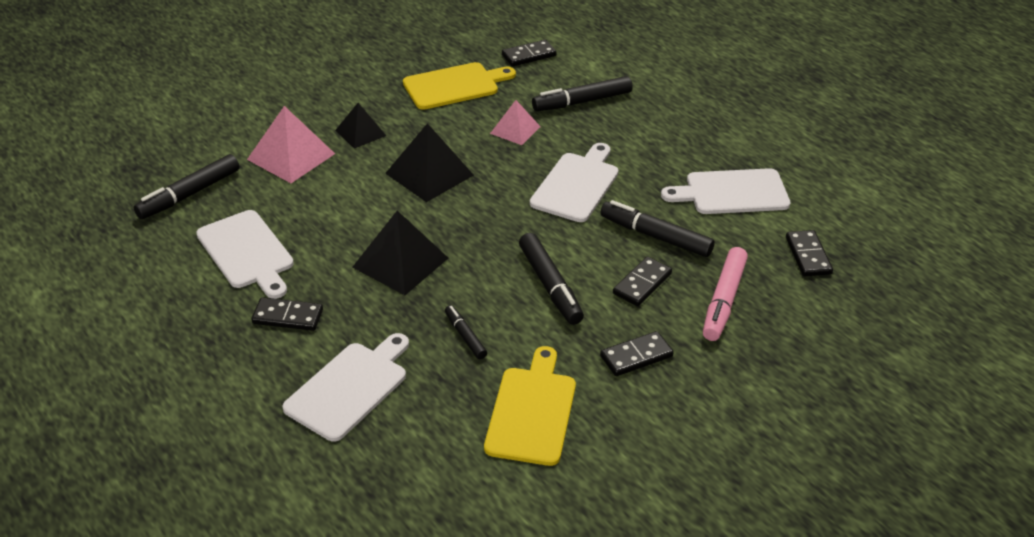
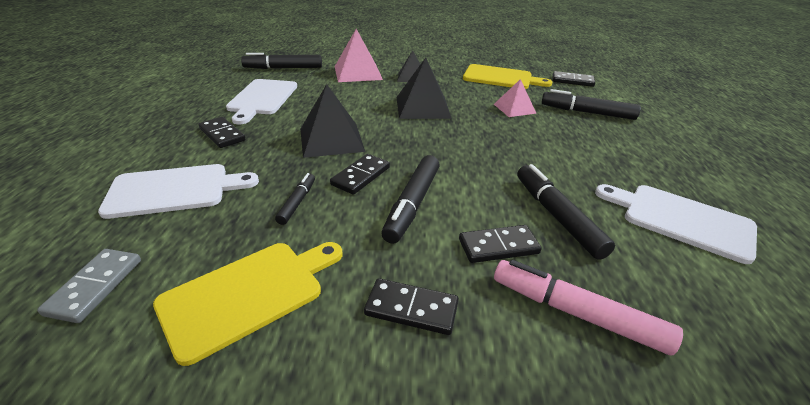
camera: 40 degrees right, 5 degrees down
(428, 473) = (95, 287): none -> grey domino
(576, 185) = (523, 153): white cutting board -> none
(723, 301) = (576, 313): pink marker -> pink marker turned 60 degrees clockwise
(808, 255) = (745, 327): black domino -> black domino (361, 176)

